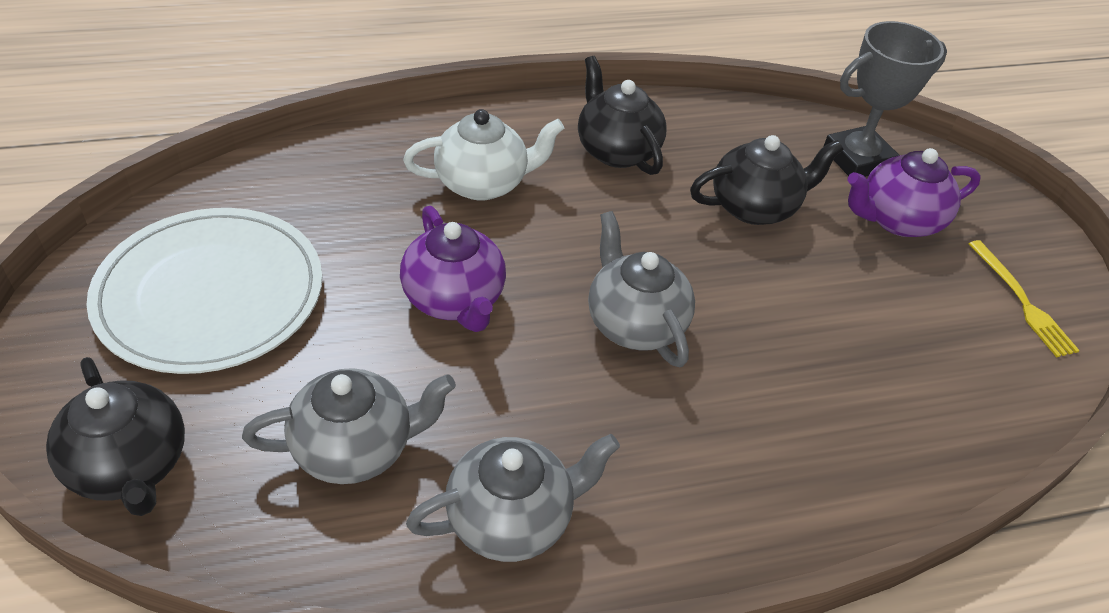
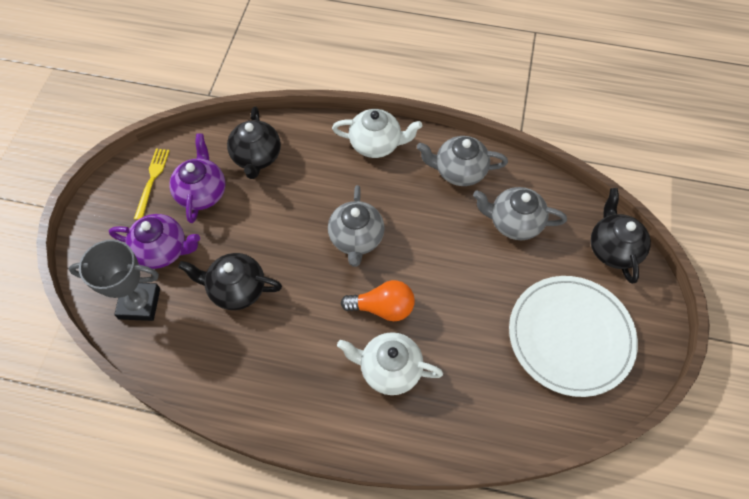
camera: 150 degrees left, 15 degrees up
(454, 299) = (441, 286): purple teapot -> purple teapot (202, 192)
(533, 245) = (383, 308): none -> orange light bulb
(616, 150) = (288, 368): black teapot -> black teapot (257, 157)
(718, 514) = (376, 144): none -> white teapot

